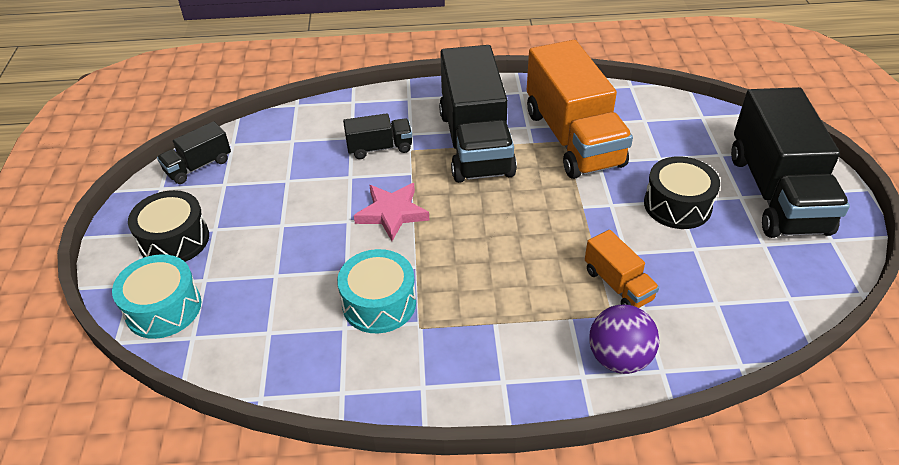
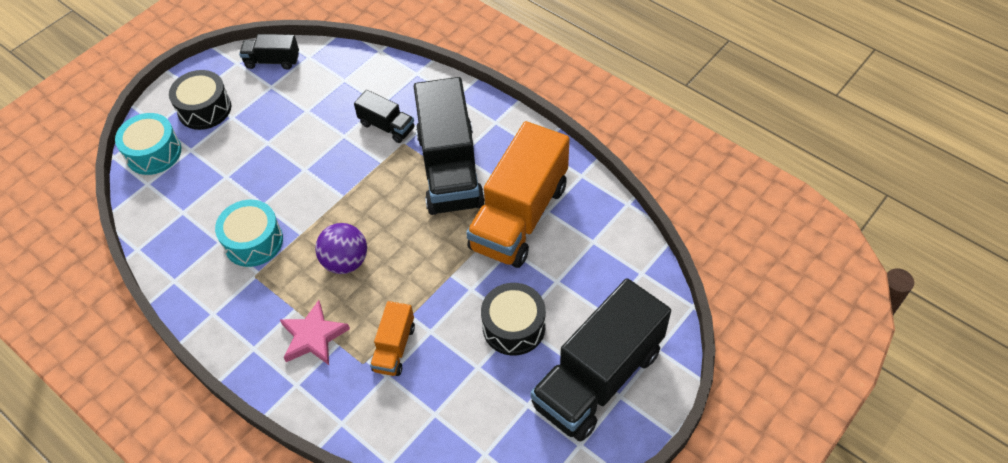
camera: 45 degrees right, 10 degrees up
(392, 213) = (334, 184): pink star -> pink star (313, 336)
(475, 143) = (450, 169): black truck -> black truck turned 45 degrees counterclockwise
(619, 358) = (329, 393): purple ball -> purple ball (345, 262)

